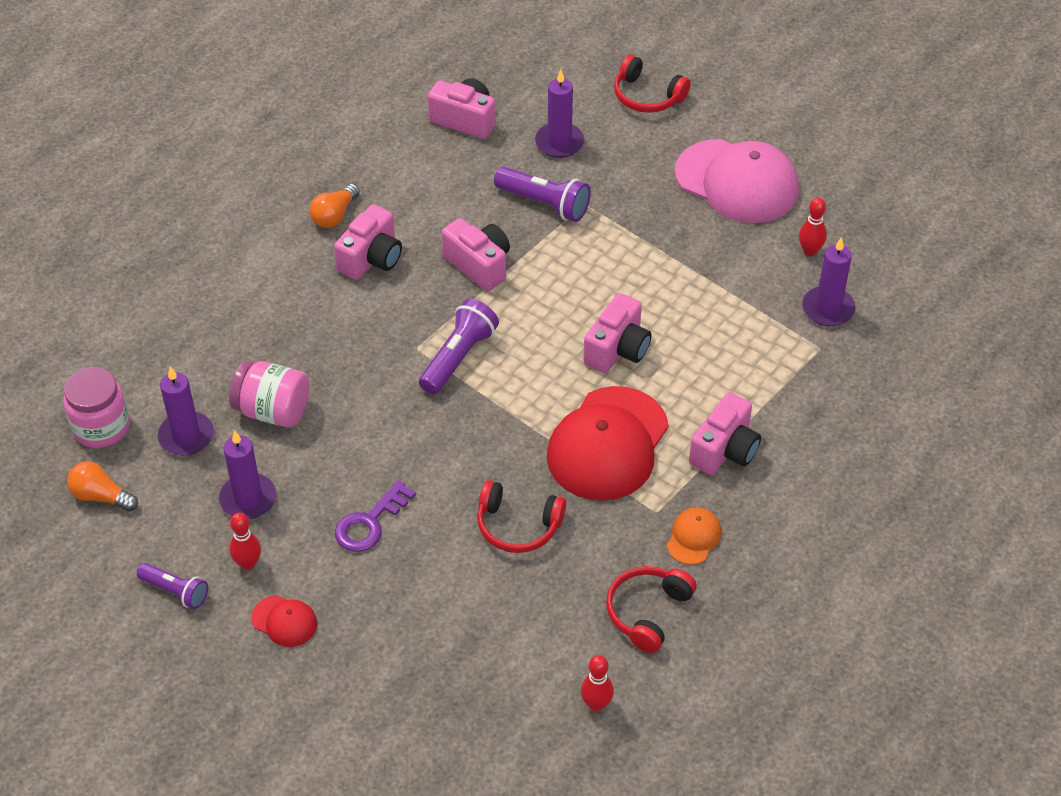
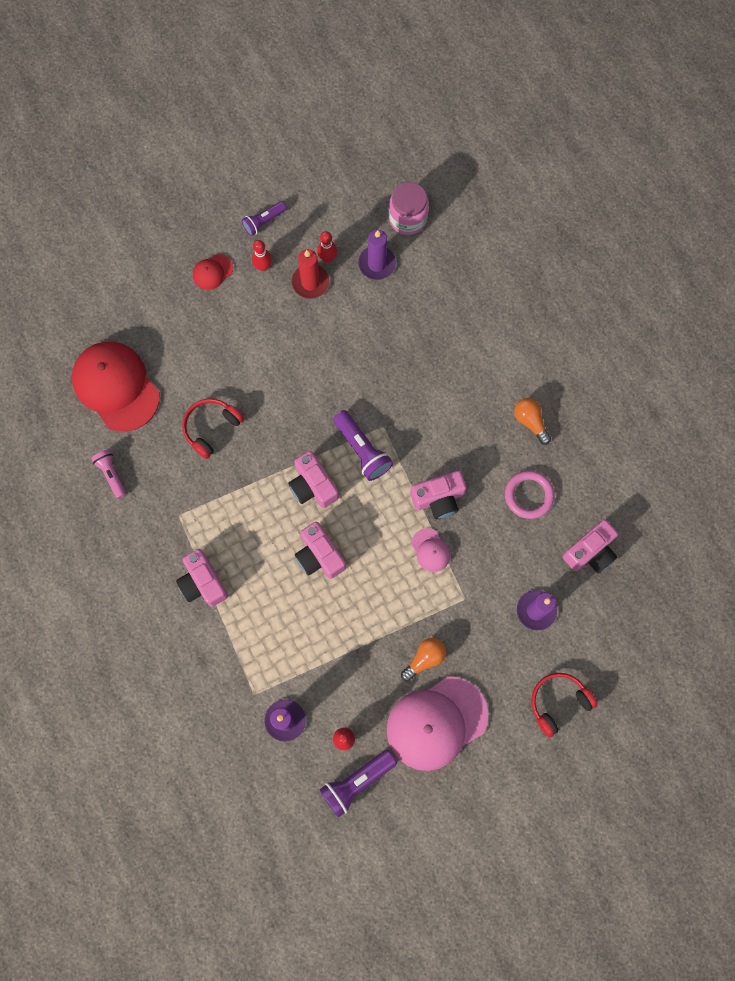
camera: 115 degrees right, 25 degrees up
(101, 496) = (353, 203): orange light bulb -> orange light bulb (424, 659)
(248, 499) = (310, 282): purple candle -> red candle
(273, 411) = (372, 320): pink jar -> none
(369, 523) = (257, 344): purple key -> none
(371, 258) = (477, 430): pink camera -> pink camera (313, 486)
(428, 189) = (528, 495): none -> pink ring
(544, 204) = (477, 570): purple flashlight -> purple flashlight (356, 782)
(546, 251) = (430, 550): none -> pink cap
(596, 704) = (68, 416): red bowling pin -> red bowling pin (327, 258)
(607, 444) = (245, 511): red cap -> red cap (116, 386)
(648, 612) = (111, 474): red headphones -> pink flashlight
(693, 537) = (148, 528): orange cap -> none

